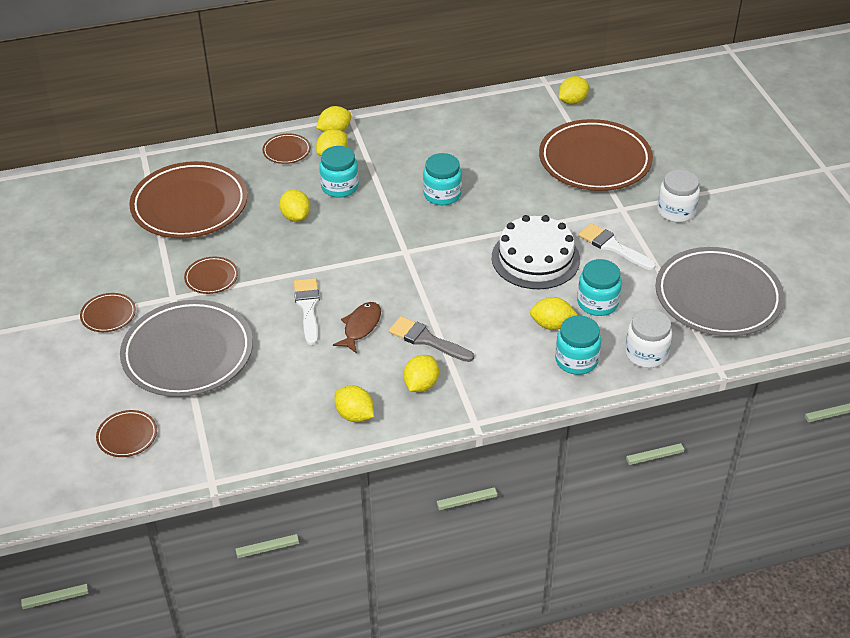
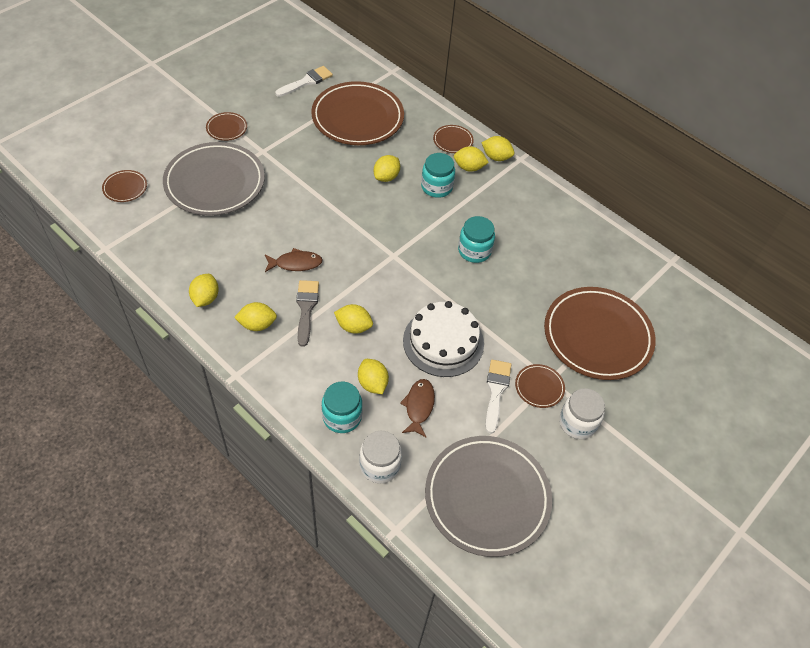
camera: 55 degrees right, 10 degrees up
(211, 277) = (294, 161): brown plate -> brown plate (539, 387)
(308, 307) = (297, 225): white brush -> white brush (306, 81)
(572, 101) = (663, 290): yellow lemon -> yellow lemon (353, 326)
(597, 303) = (419, 406): turquoise jar -> brown fish

